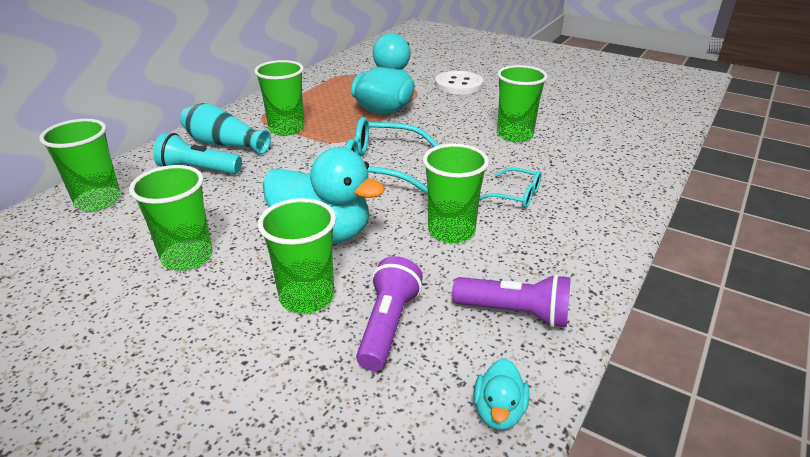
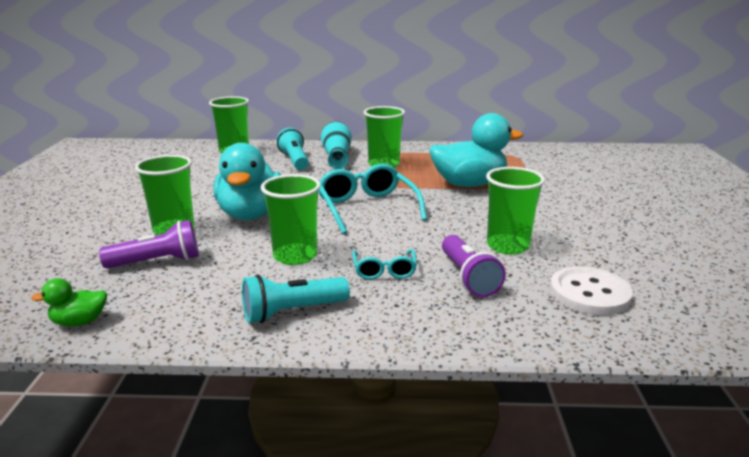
camera: 60 degrees right, 10 degrees down
(187, 257) = (194, 188): green cup -> none
(458, 85) = (577, 198): white button -> white button (589, 293)
(499, 411) = (79, 322): turquoise duck -> green duck
(514, 313) = (198, 305): purple flashlight -> purple flashlight (468, 277)
(560, 259) = (292, 312): none -> turquoise flashlight

